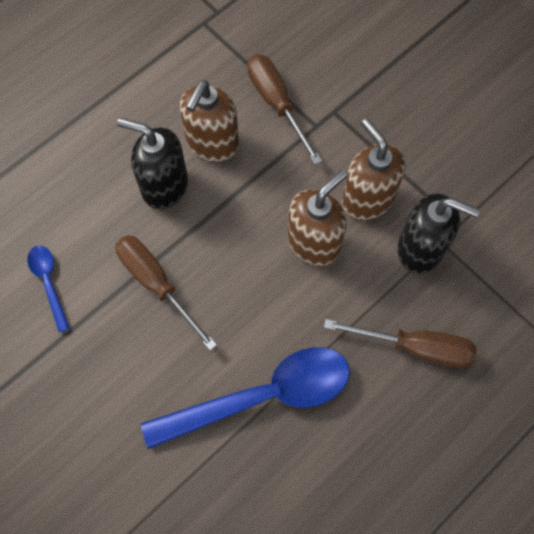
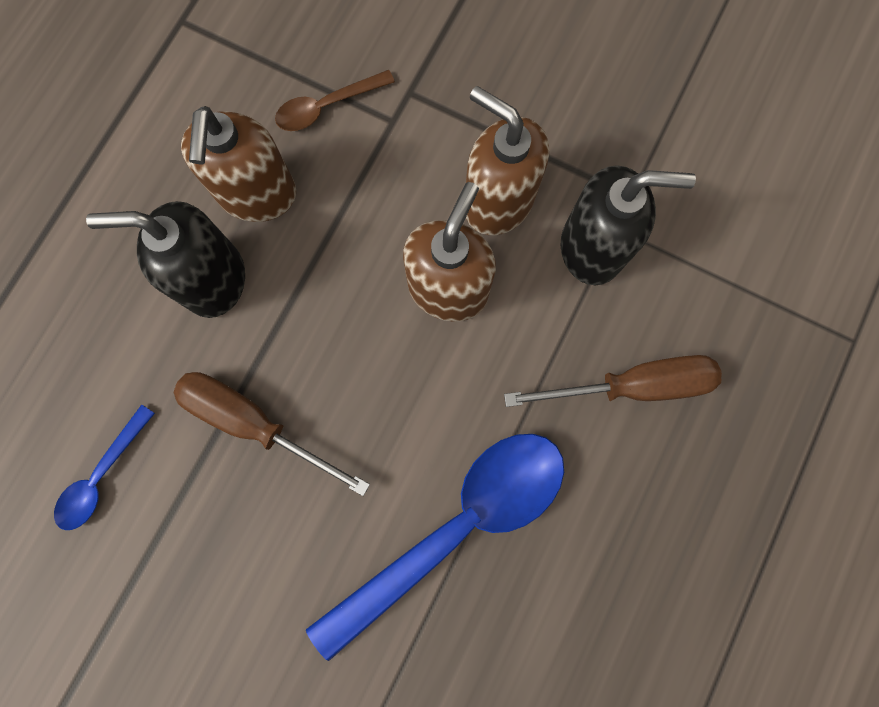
camera: 20 degrees left, 10 degrees up
(48, 282) = (102, 476): blue spoon -> blue spoon turned 105 degrees counterclockwise
(276, 103) = (326, 107): brown screwdriver -> brown spoon

